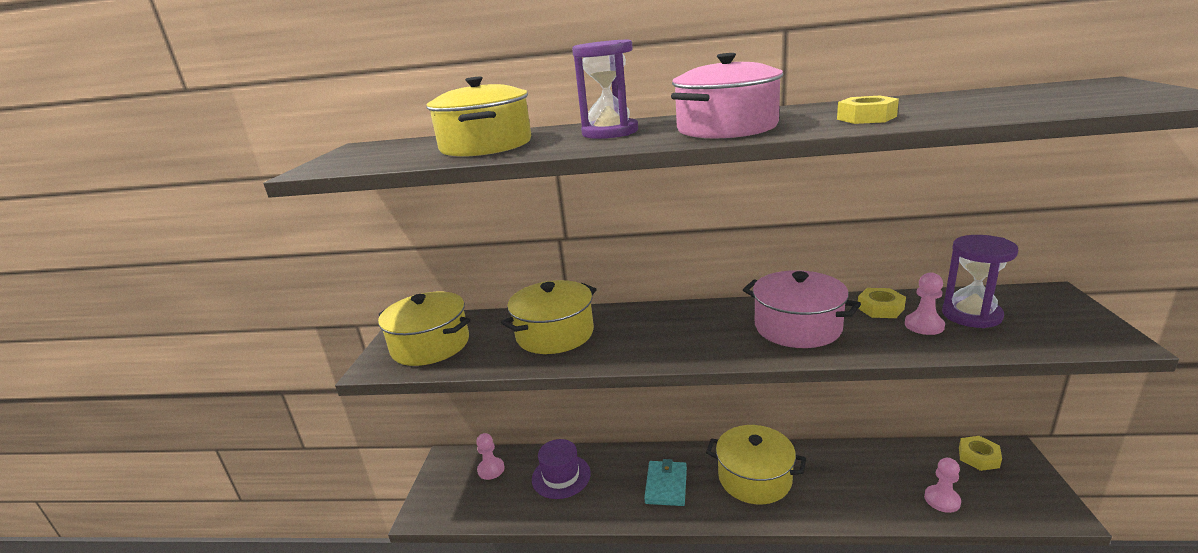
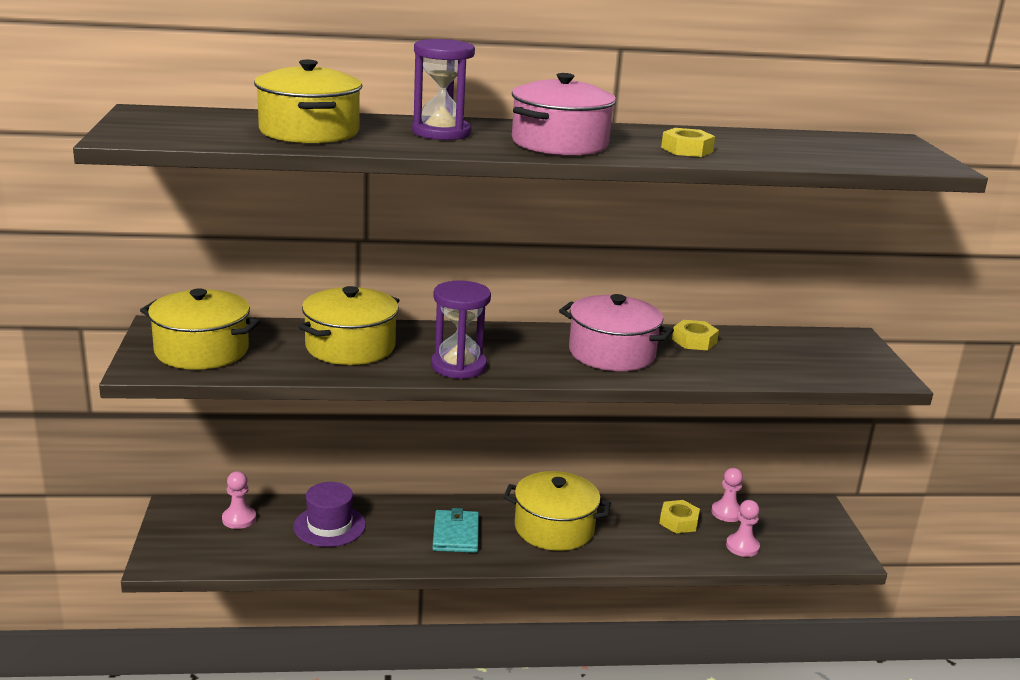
camera: 15 degrees left, 0 degrees up
(924, 325) = (732, 358): pink pawn -> pink pawn (727, 513)
(971, 315) = (777, 351): purple hourglass -> purple hourglass (458, 366)
(978, 457) = (784, 511): yellow nut -> yellow nut (678, 521)

